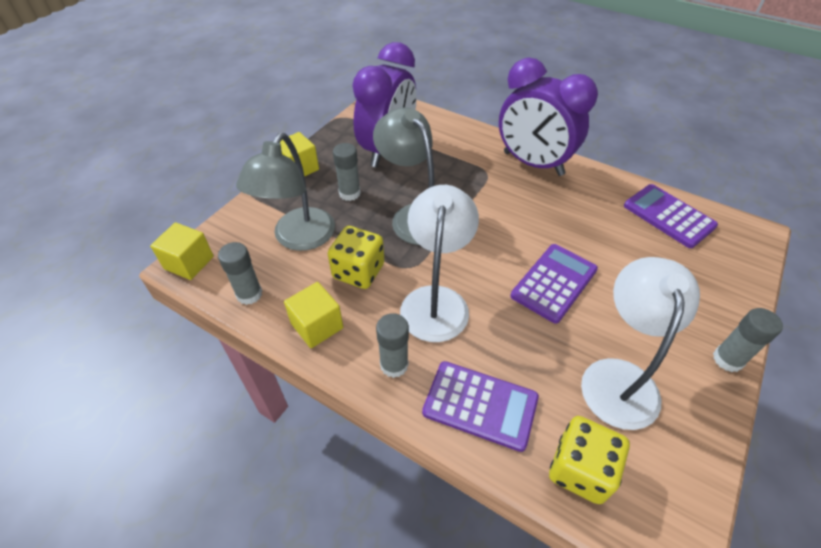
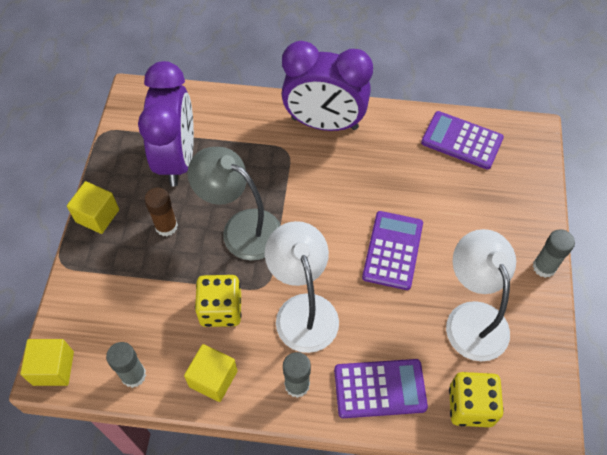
camera: 25 degrees left, 10 degrees up
(298, 238) = (145, 298): grey lamp -> none
(349, 193) = (166, 226): grey glue stick -> brown glue stick

